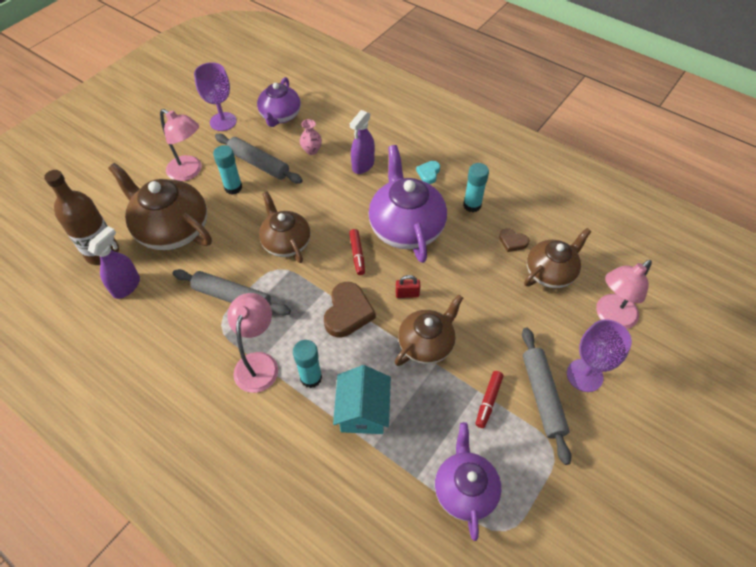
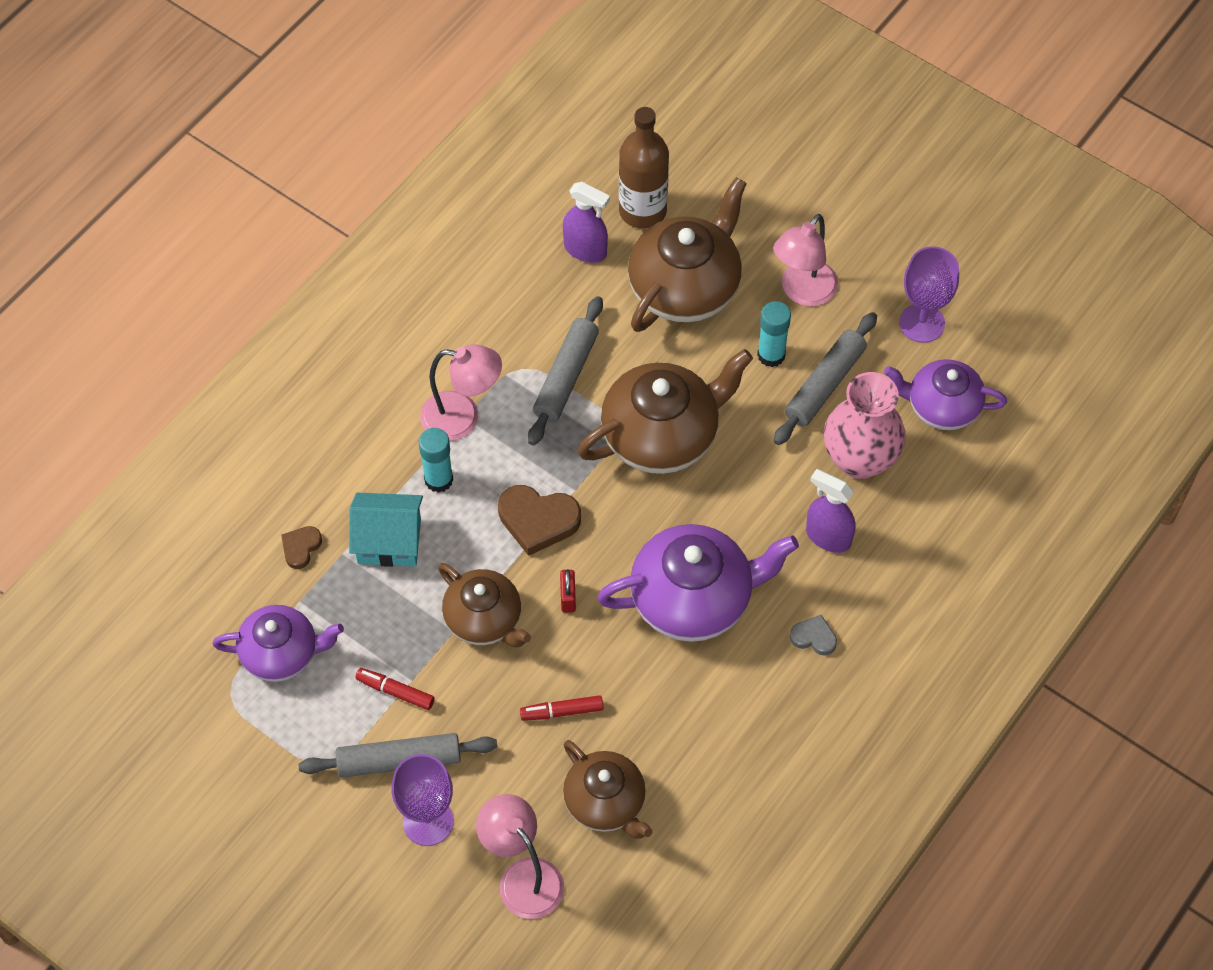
camera: 90 degrees right, 5 degrees up
(286, 242) = (662, 435): brown teapot -> brown teapot, size x1.54
(311, 150) = (860, 459): pink vase -> pink vase, size x2.17
(357, 254) = (640, 531): red marker -> red marker (562, 711)
(428, 173) = (814, 637): turquoise heart -> grey heart
(472, 205) = (743, 700): turquoise glue stick -> none
(512, 242) = (667, 754): brown heart -> brown heart (301, 548)

